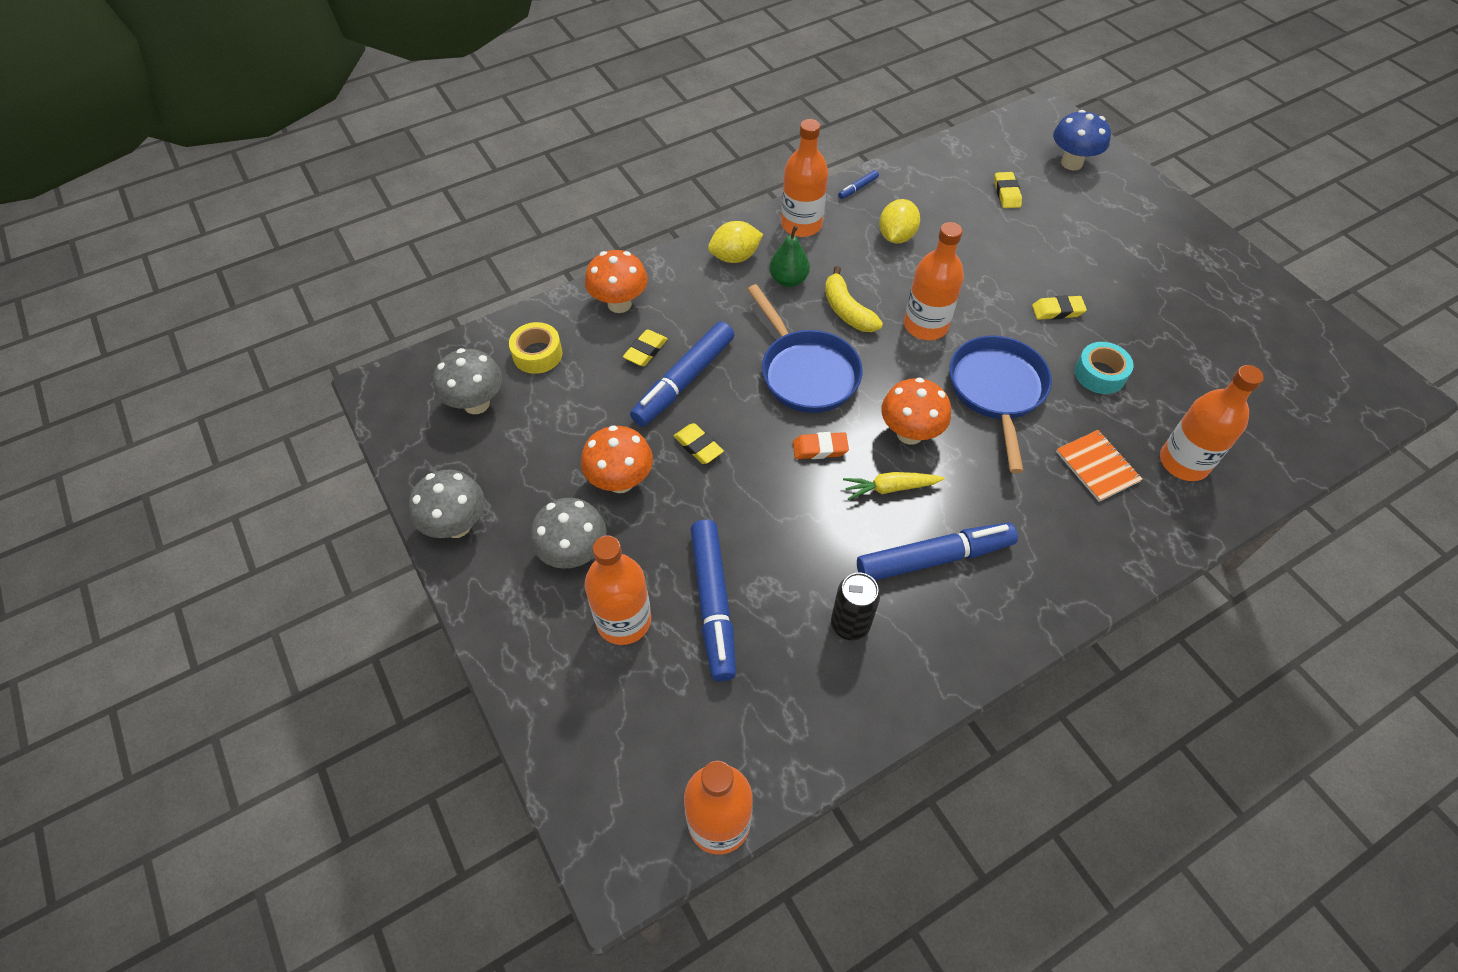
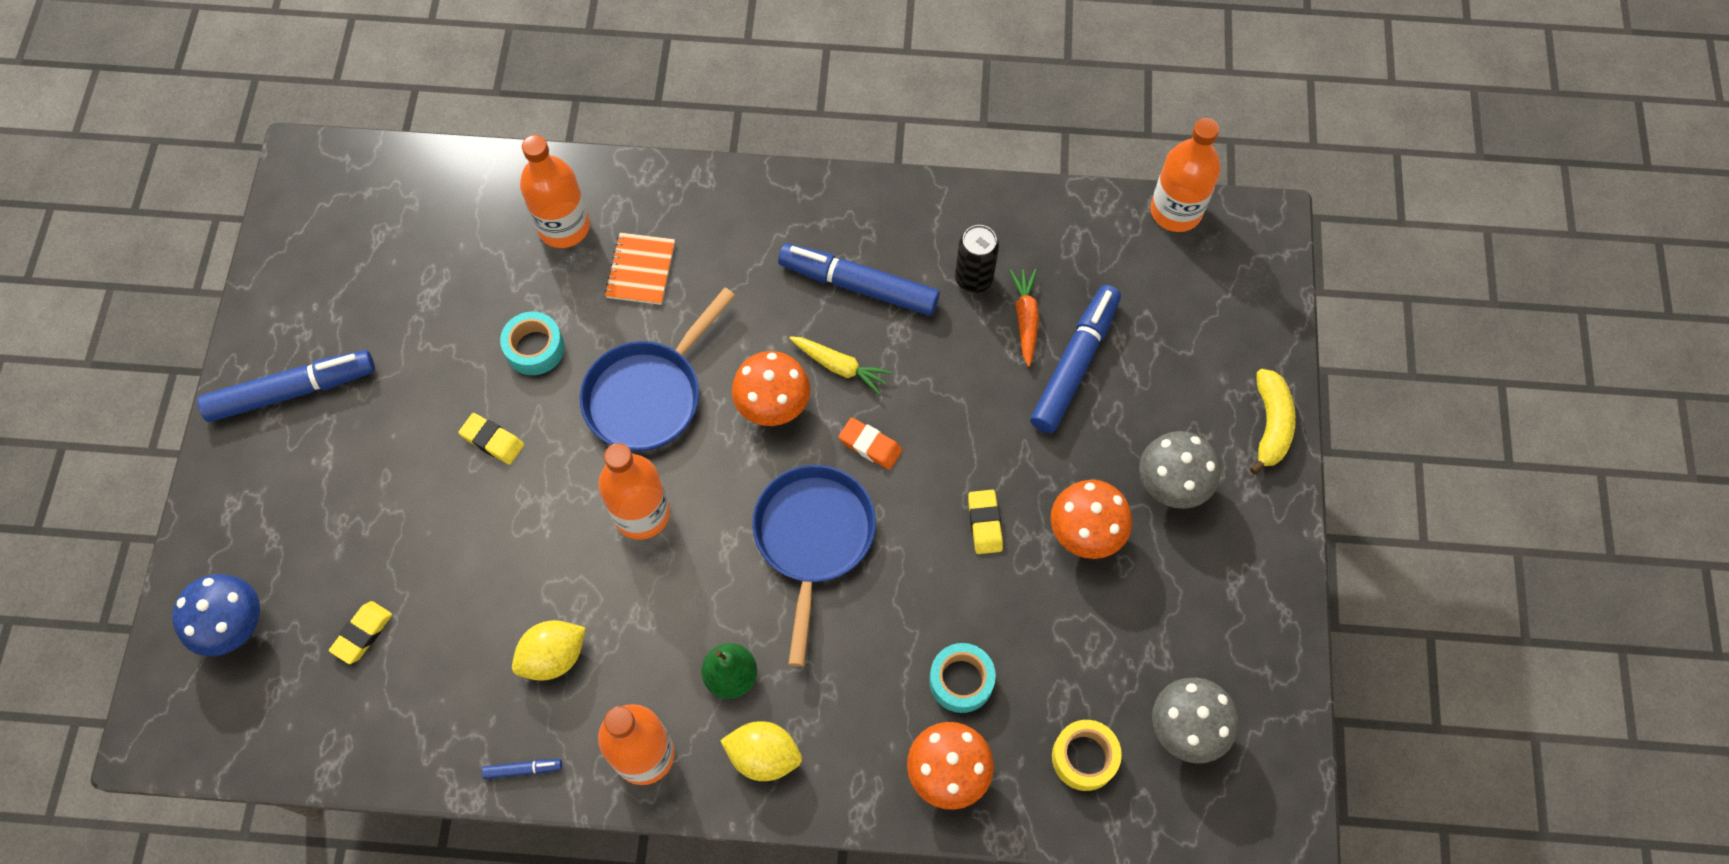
camera: 145 degrees left, 10 degrees up
(457, 525) = (1269, 586): grey mushroom -> none
(624, 620) = (1161, 397): orange bottle -> none
(645, 351) = (961, 680): yellow eraser -> turquoise tape
(684, 381) = (946, 612): blue marker -> blue marker (292, 391)
(781, 617) = (1025, 319): none -> orange carrot
(847, 310) = (704, 589): yellow banana -> yellow banana (1270, 425)

